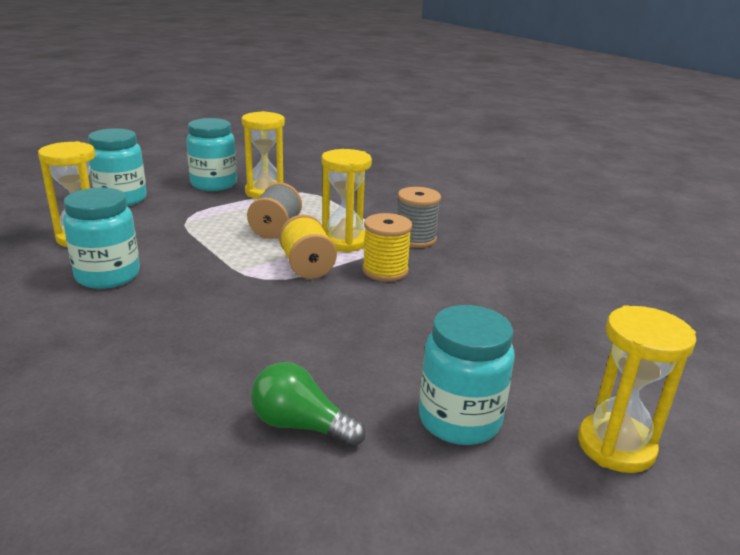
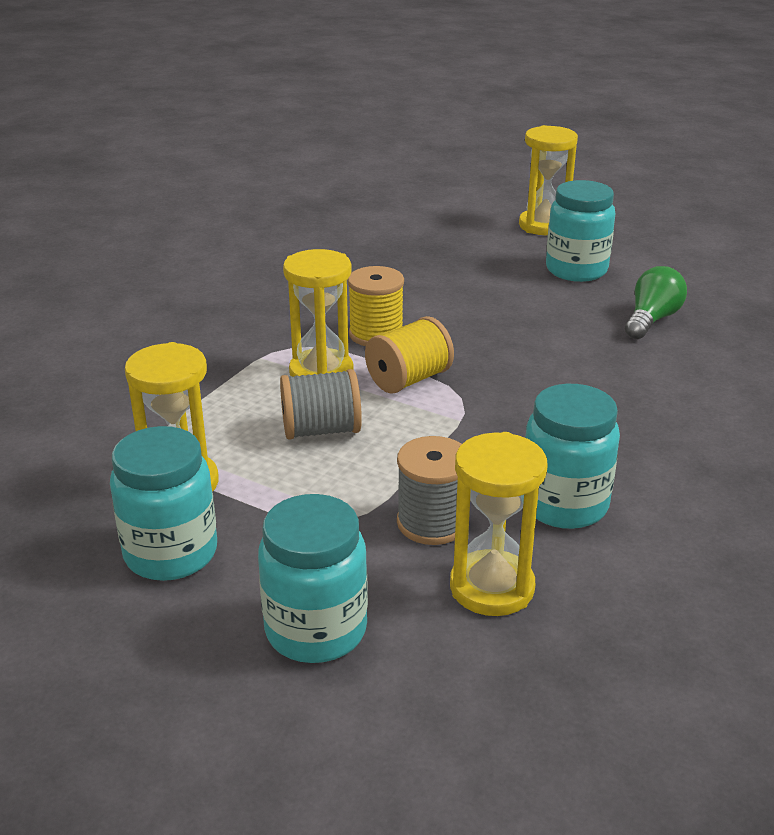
camera: 110 degrees left, 5 degrees up
(300, 425) = (651, 319): green light bulb -> green light bulb turned 150 degrees counterclockwise
(415, 239) = (275, 332): grey spool -> grey spool (432, 522)

